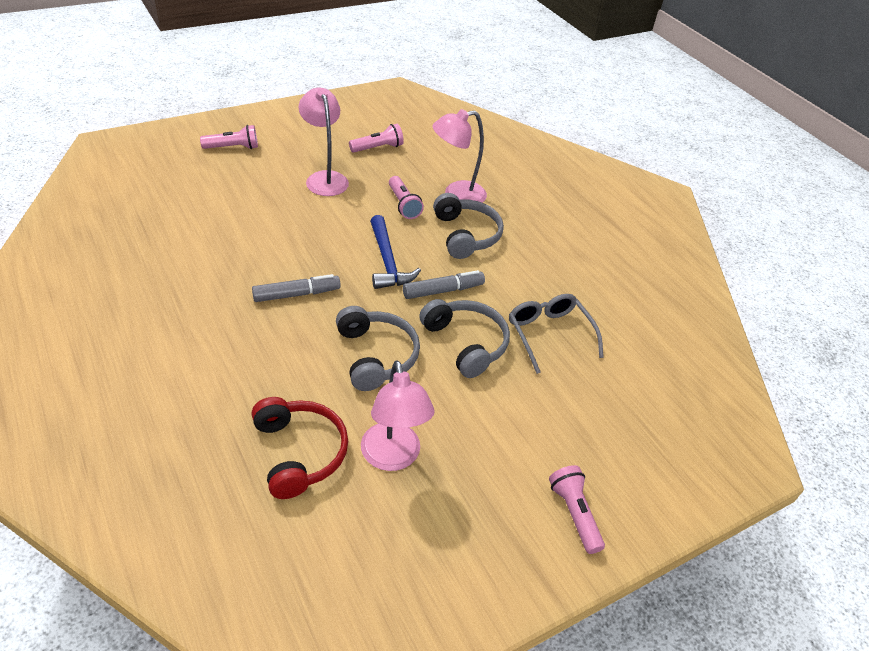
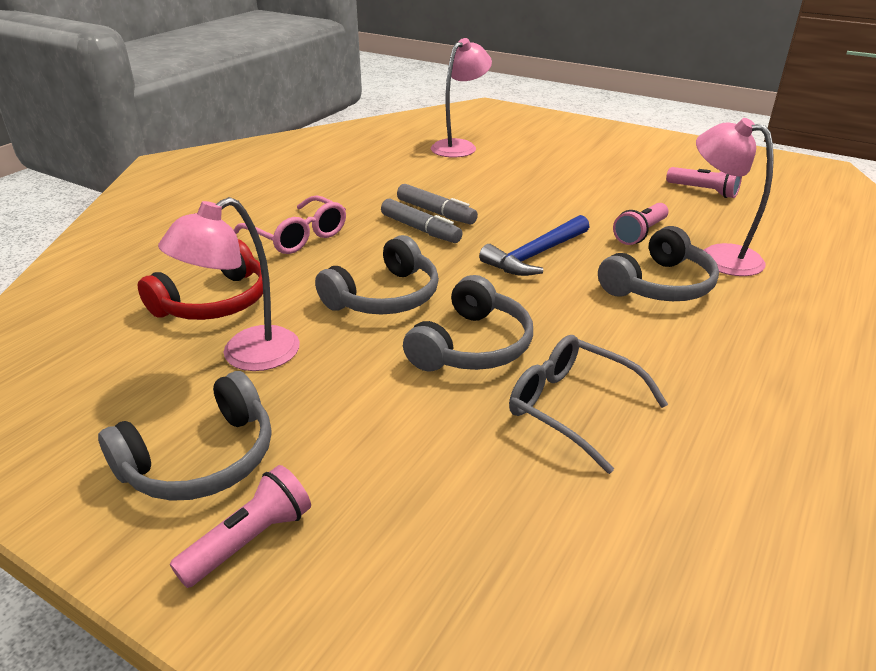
camera: 65 degrees right, 10 degrees down
(233, 147) = (569, 140): pink flashlight -> none
(236, 365) = (298, 236): none -> pink glasses
(324, 178) = (603, 185): pink lamp -> pink lamp (459, 146)
(443, 290) = (539, 302): grey marker -> grey marker (436, 212)
(492, 517) = (201, 459): none -> grey headphones
(549, 334) = (572, 407): grey glasses -> grey glasses turned 90 degrees counterclockwise

